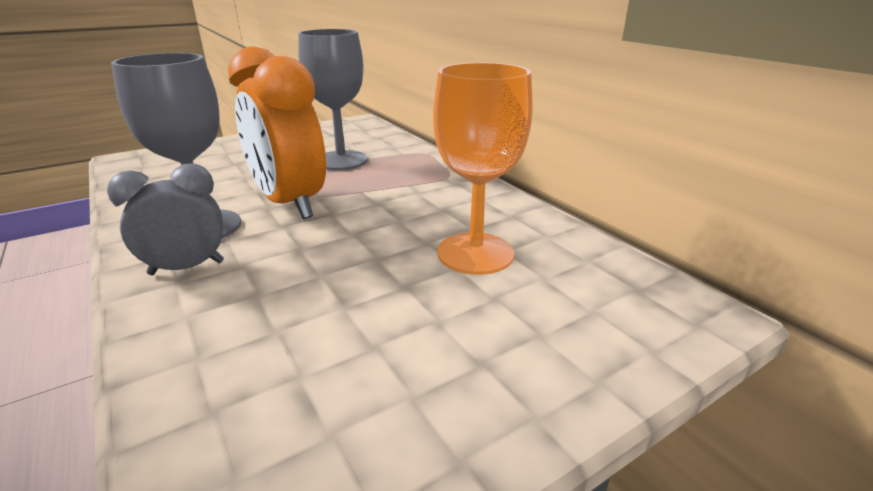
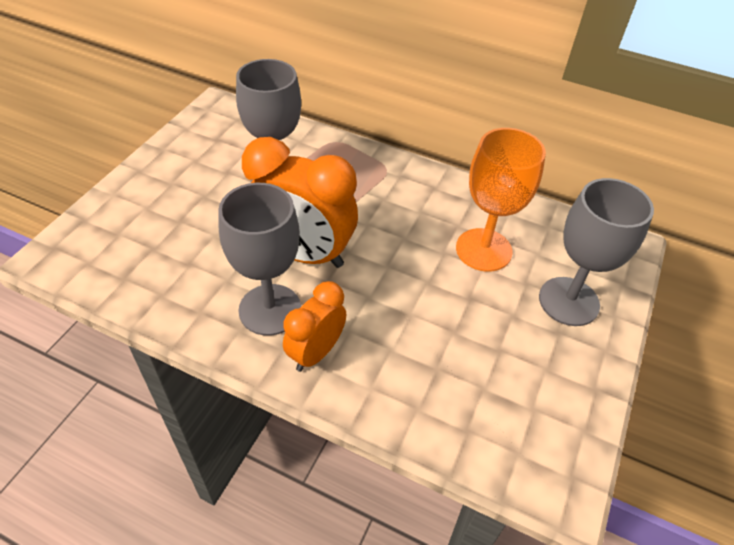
camera: 35 degrees left, 20 degrees up
(187, 268) = (316, 352): grey clock -> orange clock
(536, 336) = (568, 301): none -> grey goblet

